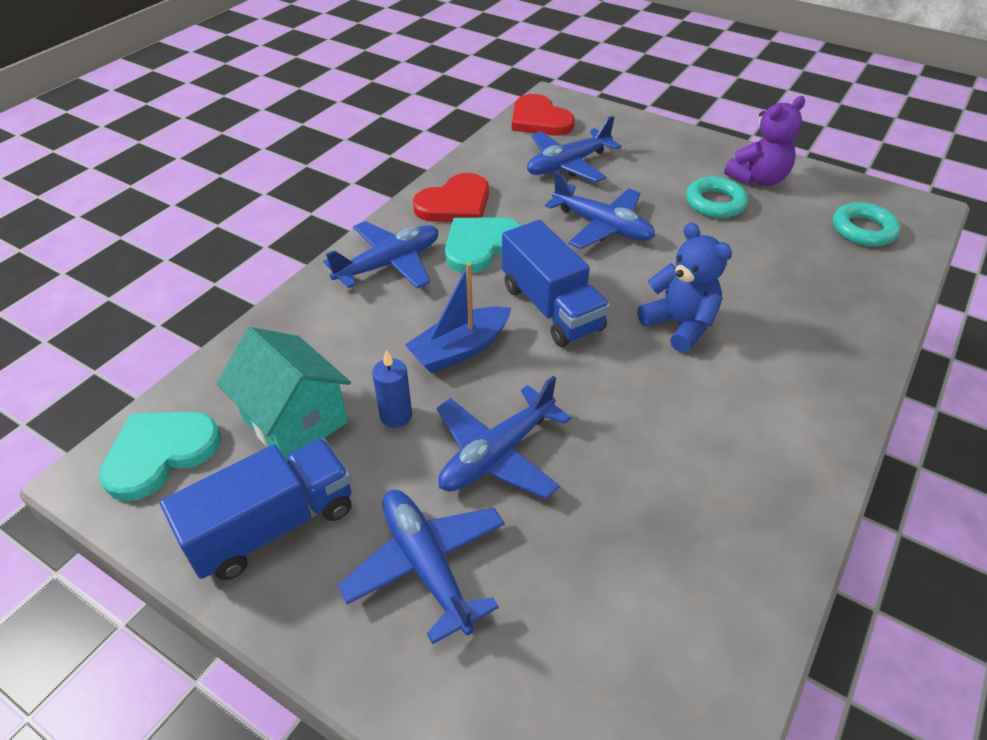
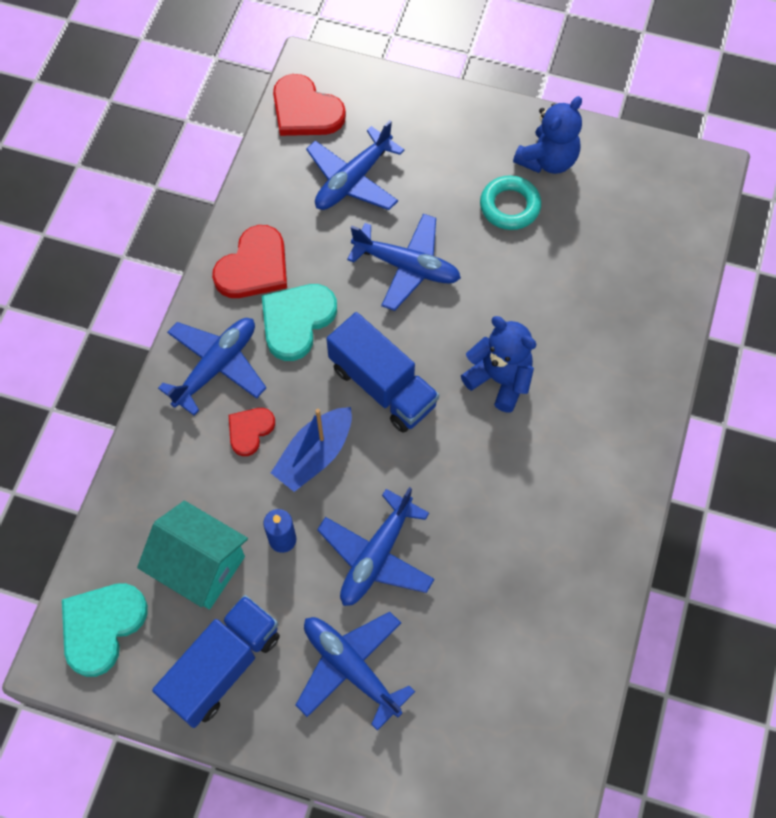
camera: 15 degrees left, 20 degrees up
(400, 317) = (250, 430): none -> red heart
(758, 179) = (547, 160): purple teddy bear -> blue teddy bear
(863, 230) = (651, 214): turquoise ring -> none

